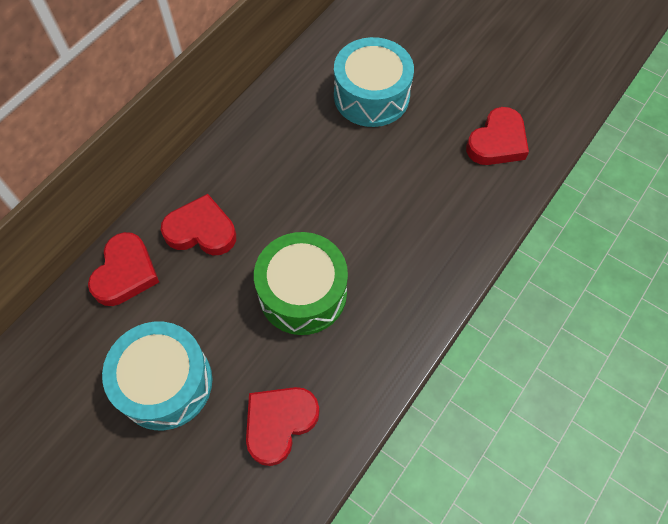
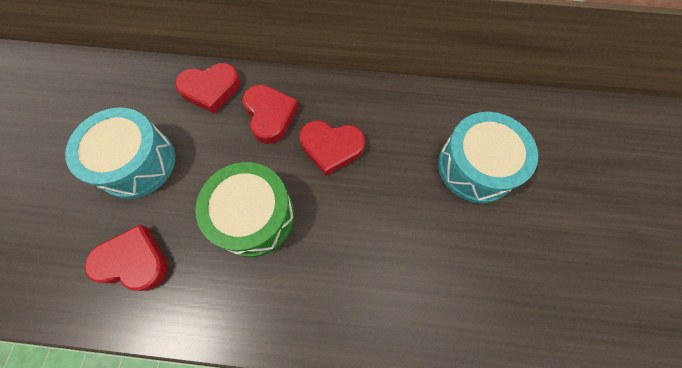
camera: 60 degrees right, 5 degrees up
(497, 142) = (512, 308): red heart -> red heart (331, 148)

